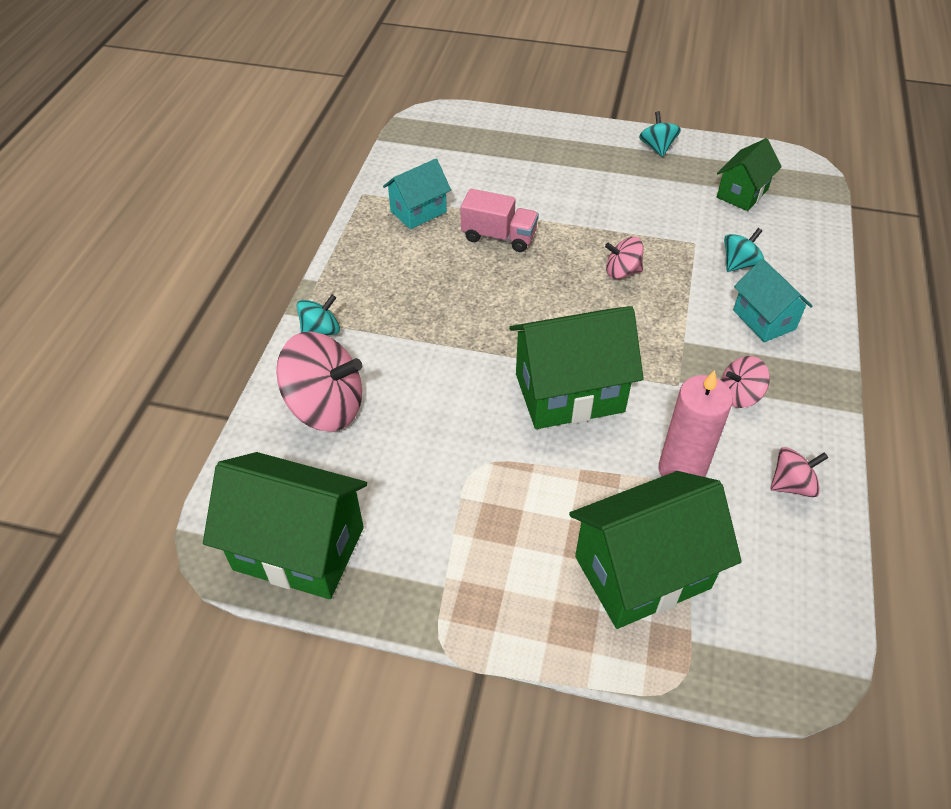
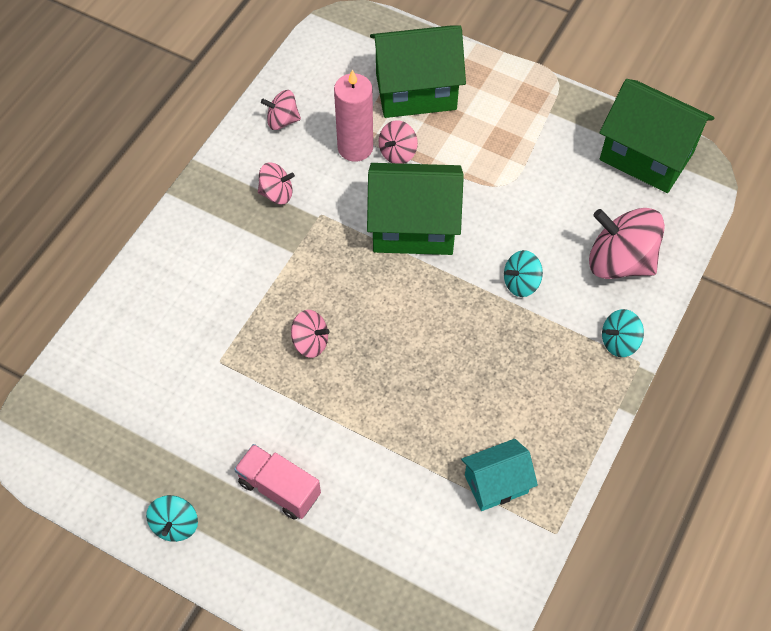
camera: 165 degrees left, 10 degrees up
(499, 236) = (417, 421): pink truck -> pink truck (279, 488)
(626, 476) = (397, 153): none -> pink spinning top
(739, 264) = (192, 323): turquoise spinning top -> turquoise spinning top (521, 283)
(742, 193) = (126, 419): green house -> none
(764, 320) = (211, 257): turquoise house -> none

